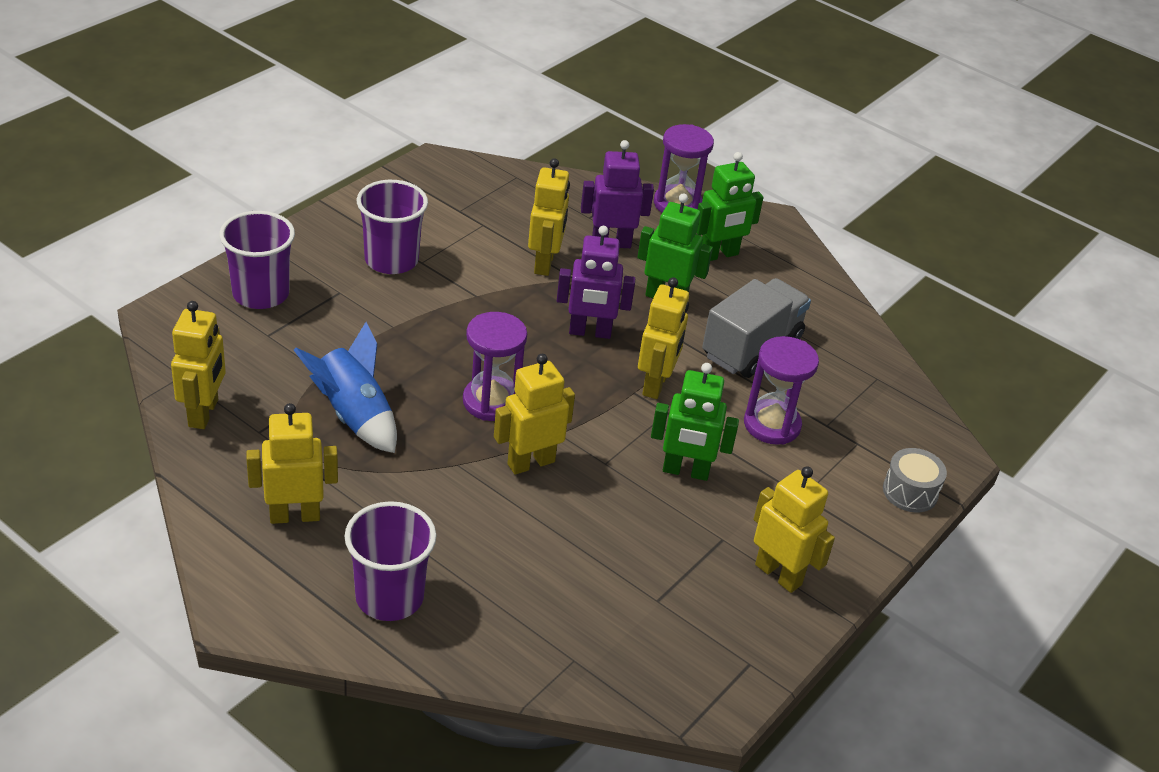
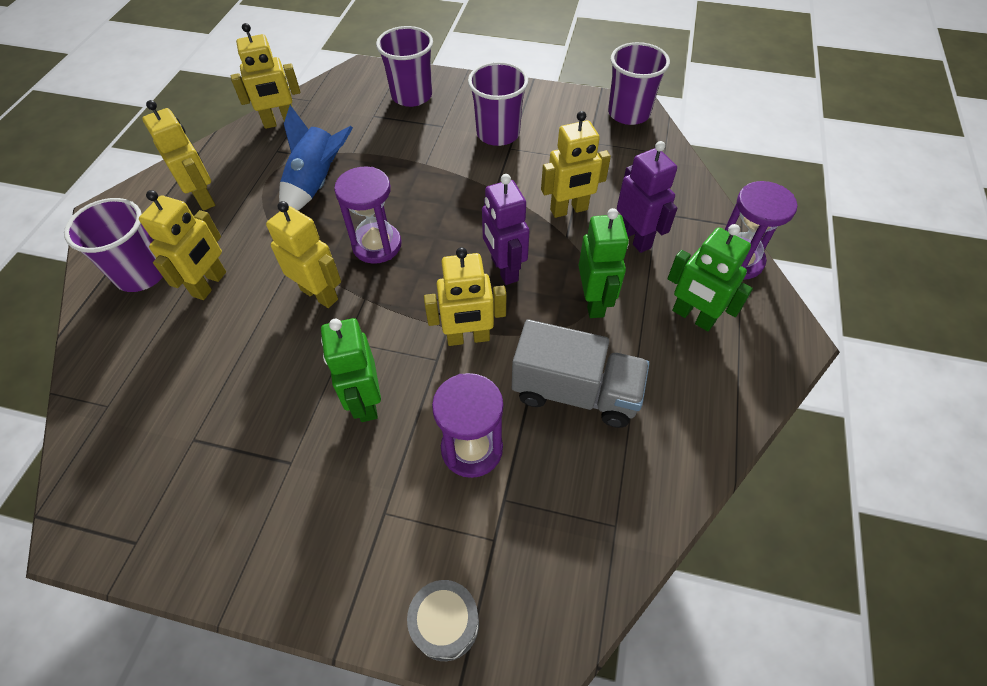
camera: 70 degrees right, 15 degrees up
(440, 169) = (628, 113): none -> purple cup
(778, 574) = (261, 528): yellow robot -> yellow robot (210, 284)

